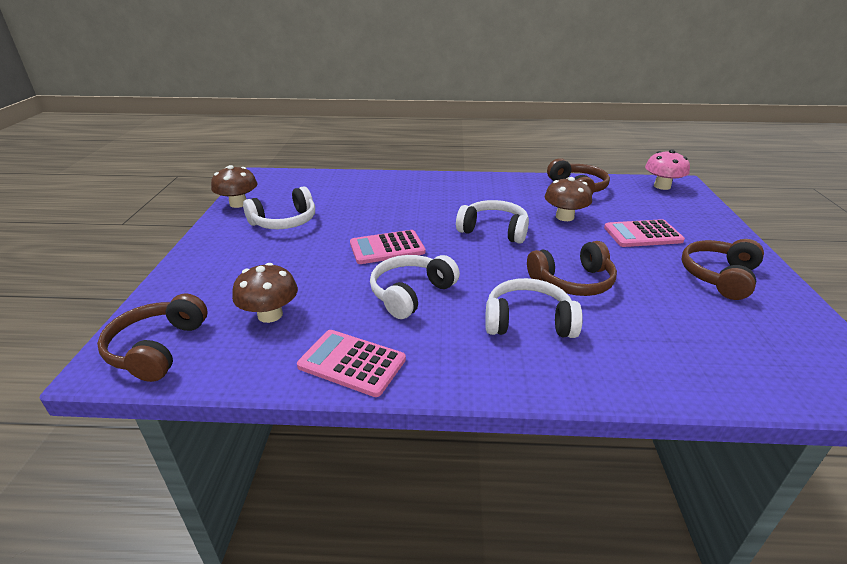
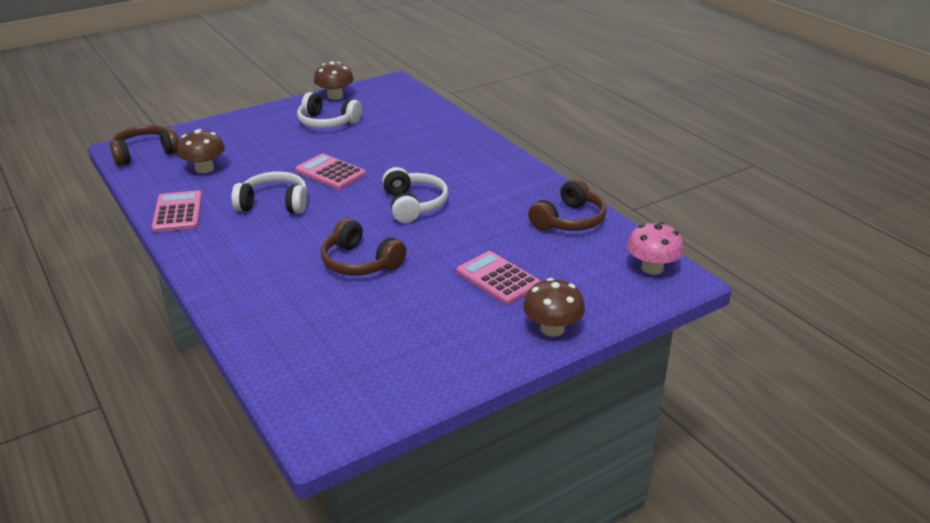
camera: 55 degrees right, 0 degrees up
(528, 321) = (280, 258): white headphones -> none
(564, 217) = (486, 230): brown mushroom -> brown mushroom (552, 329)
(719, 277) = (451, 335): brown headphones -> none

